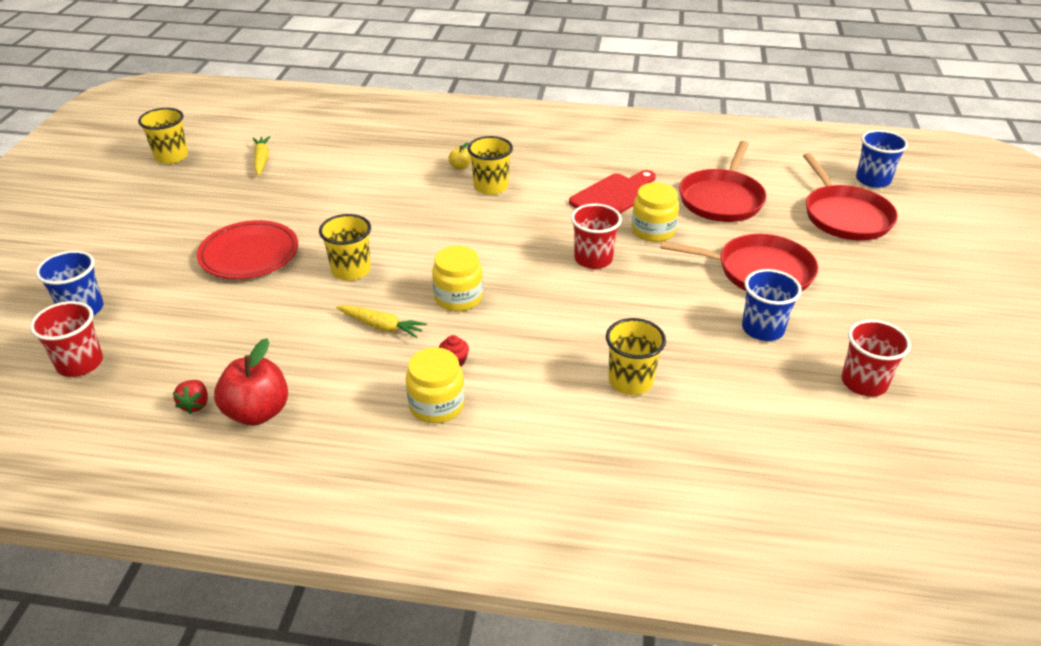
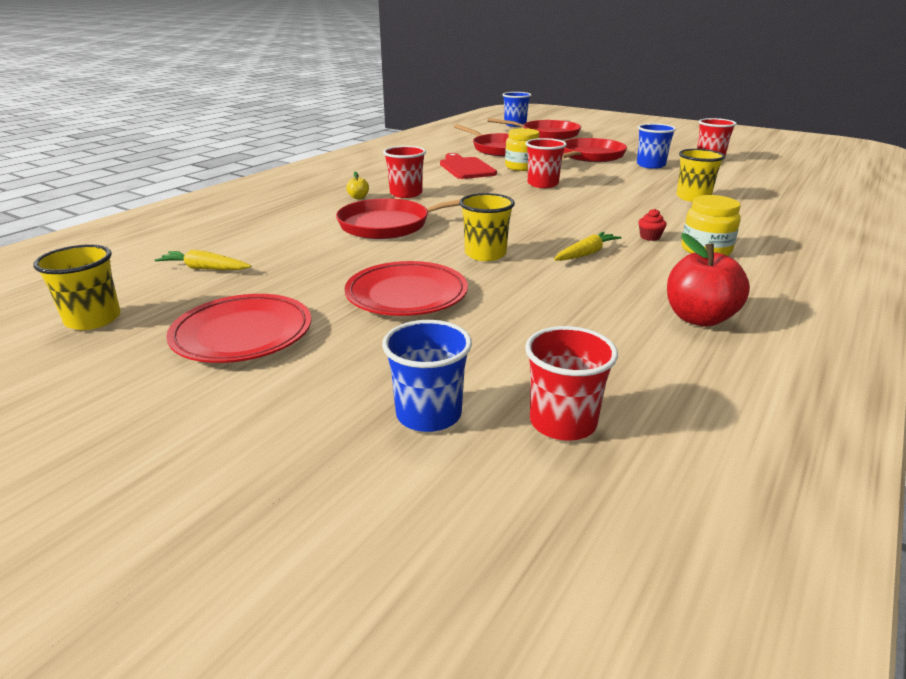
camera: 65 degrees left, 10 degrees down
(166, 212) = (242, 334): none -> red plate
(195, 404) = (678, 349): red strawberry -> none
(395, 204) = (389, 225): none -> red pan
(458, 298) = (562, 224): yellow jar -> none
(490, 187) = (406, 194): yellow cup -> red cup

